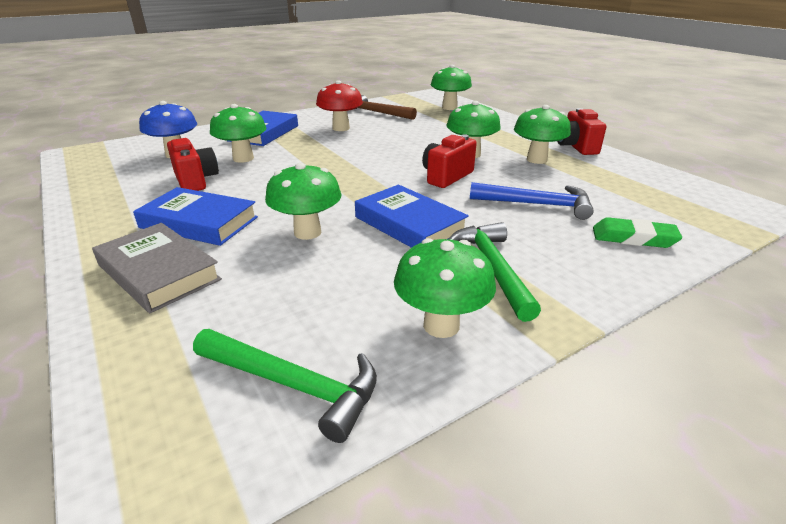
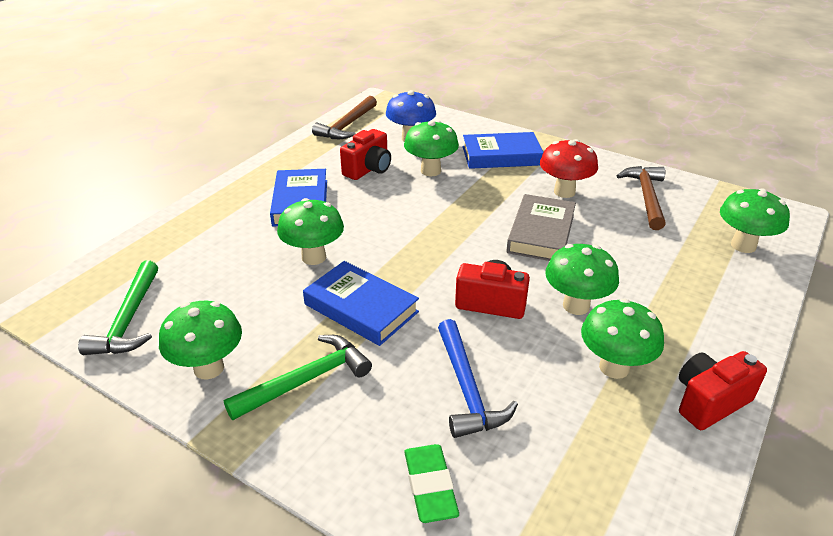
camera: 65 degrees right, 5 degrees up
(94, 174) = (347, 126): none -> brown hammer
(159, 272) = (227, 218): grey book -> grey book (541, 233)
(409, 224) = (361, 308): blue book -> blue book turned 75 degrees counterclockwise

